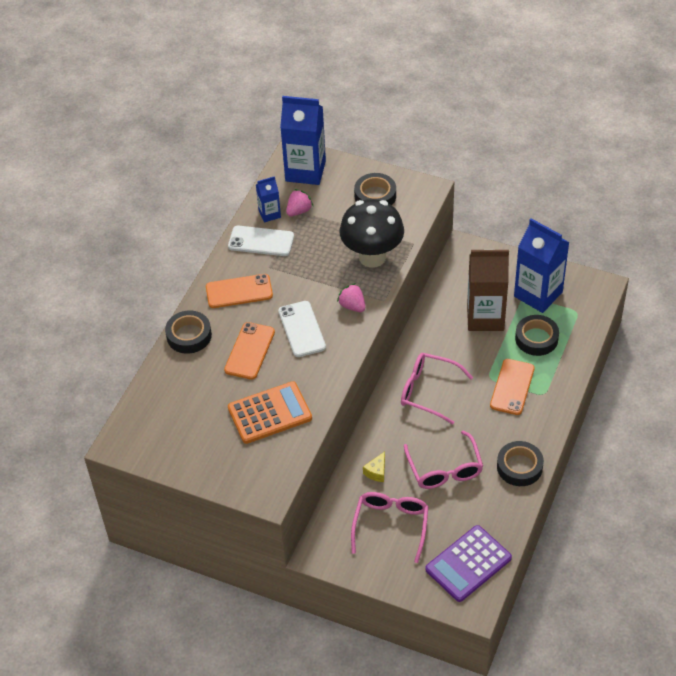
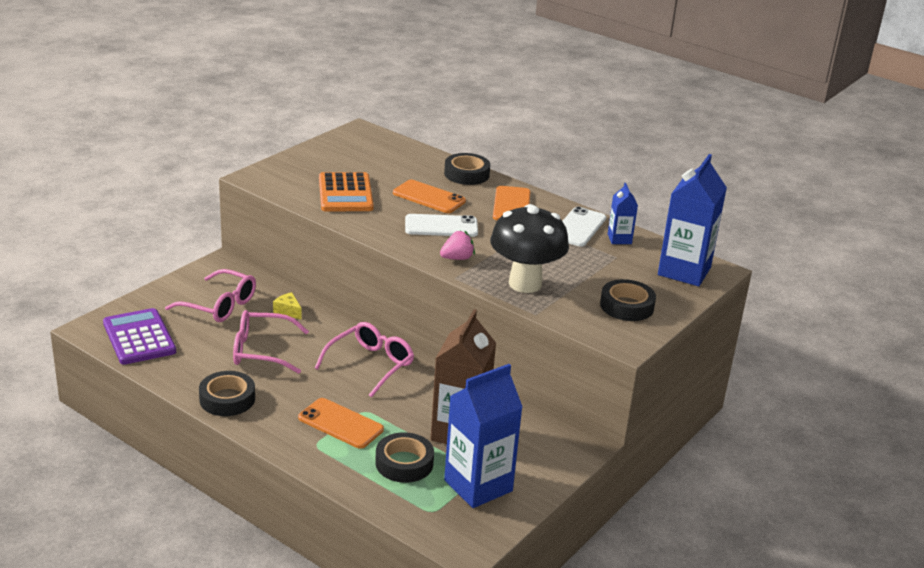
camera: 100 degrees right, 20 degrees down
(299, 211) = (618, 256): pink strawberry -> none

